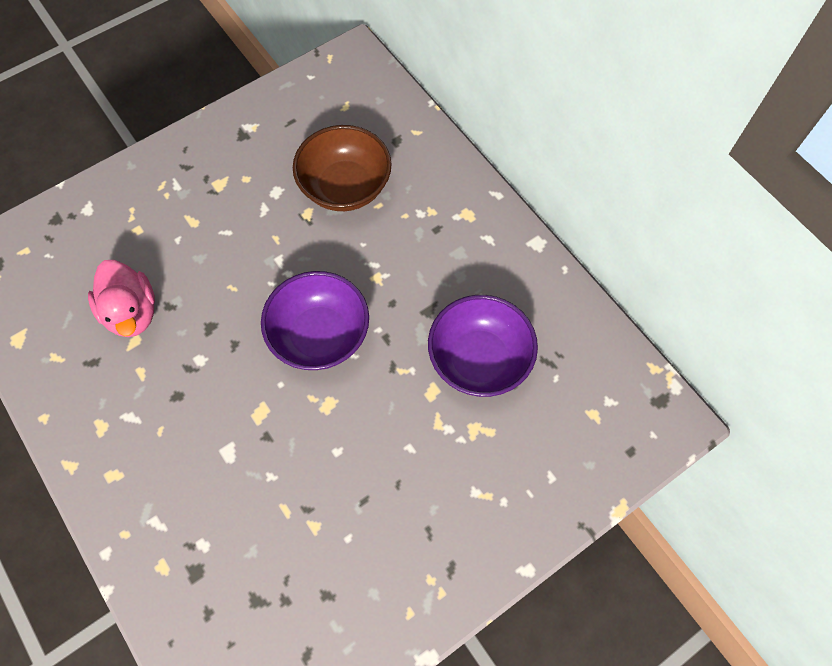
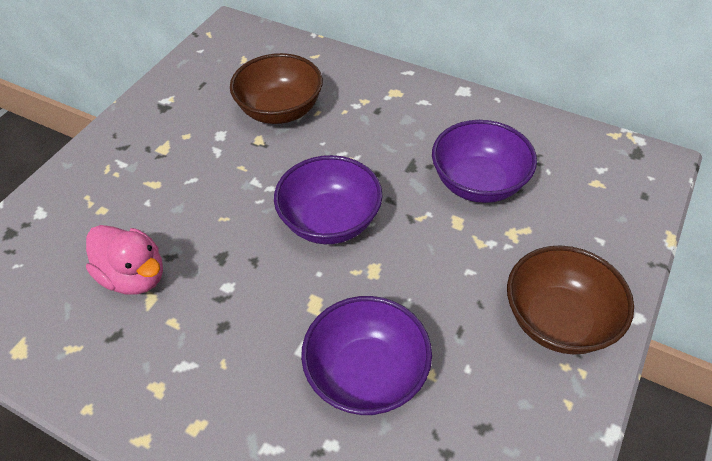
camera: 25 degrees left, 15 degrees down
(264, 499) = (367, 374): none -> purple bowl
(454, 535) = (558, 320): none -> brown bowl

